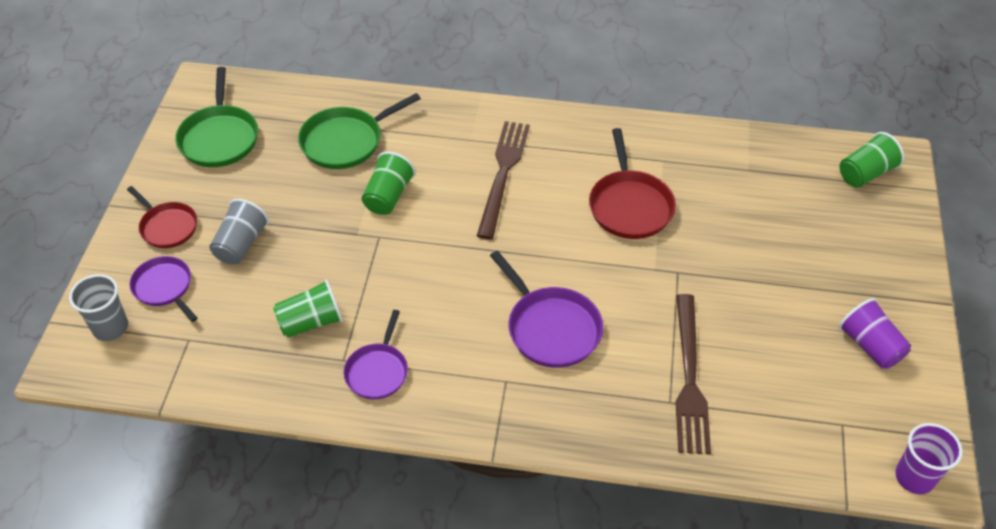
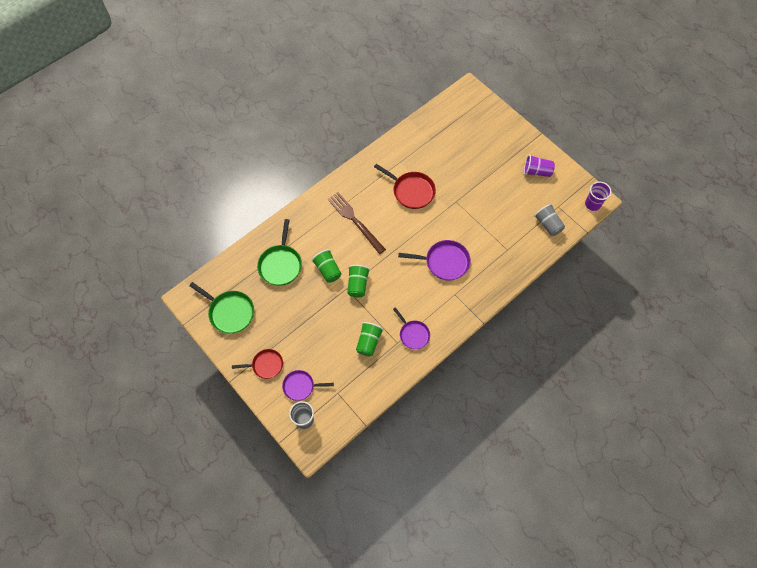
camera: 50 degrees left, 15 degrees up
(241, 244) = (303, 342): grey cup -> grey cup (548, 224)
(689, 378) = (503, 235): brown fork -> none
(865, 173) = (466, 105): green cup -> green cup (357, 284)

